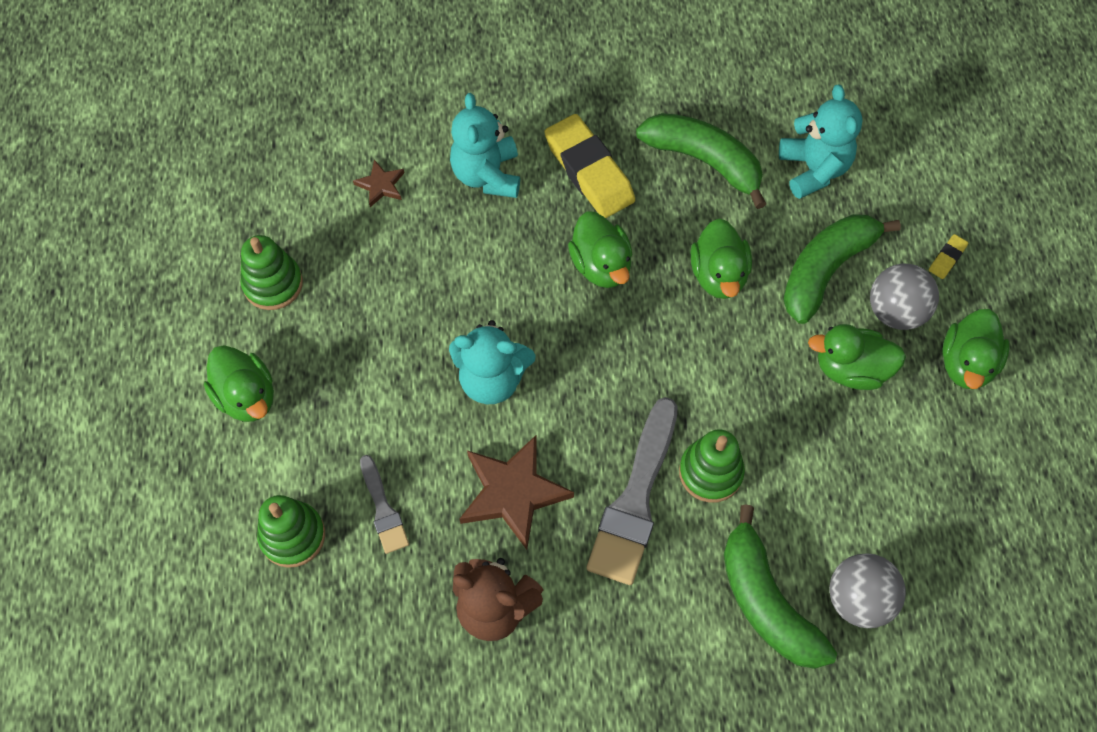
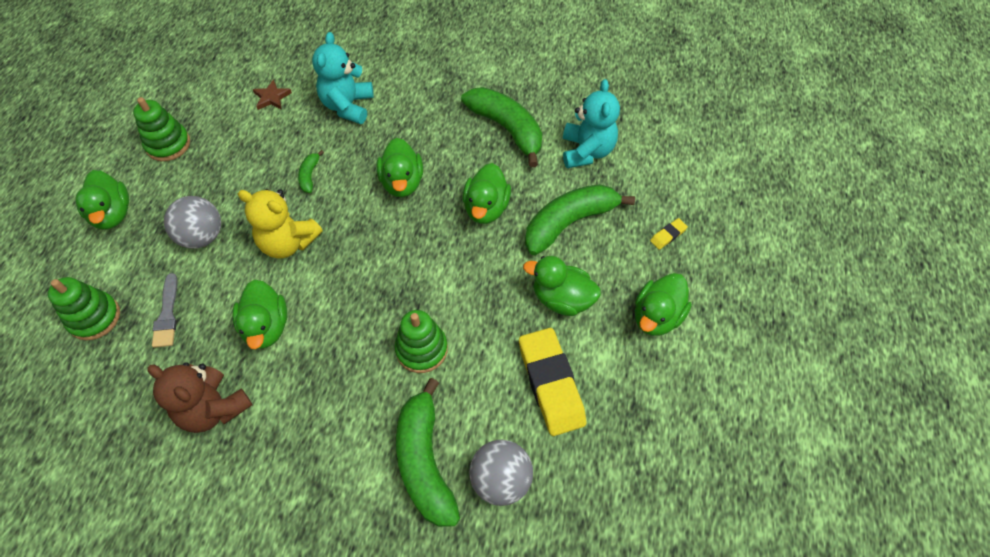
camera: 15 degrees right, 5 degrees down
(479, 283) = (310, 175): none -> green banana
(492, 379) = (288, 242): turquoise teddy bear -> yellow teddy bear
(513, 492) = (266, 327): brown star -> green duck
(589, 171) = (421, 118): yellow eraser -> yellow eraser (551, 383)
(635, 499) = (355, 355): grey brush -> none
(895, 311) = (613, 265): grey ball -> grey ball (202, 236)

